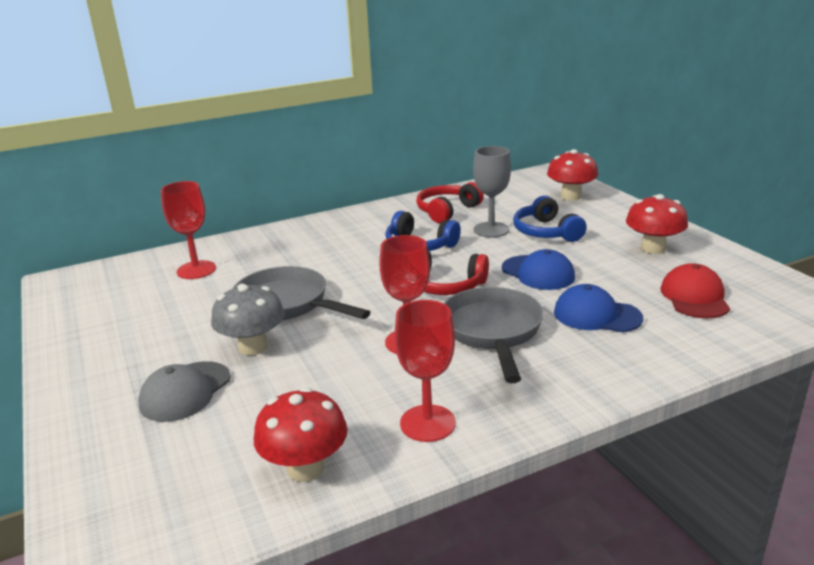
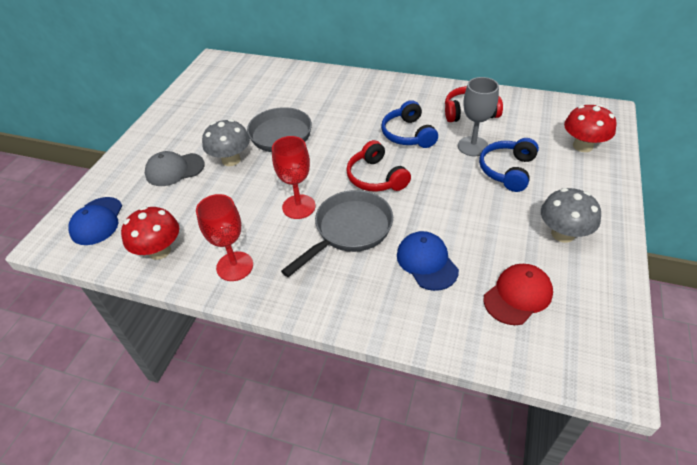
camera: 45 degrees right, 20 degrees up
(196, 270) = (274, 86): red goblet -> none
(538, 273) = (445, 203): blue cap -> blue cap (97, 221)
(653, 248) = (563, 234): red mushroom -> grey mushroom

